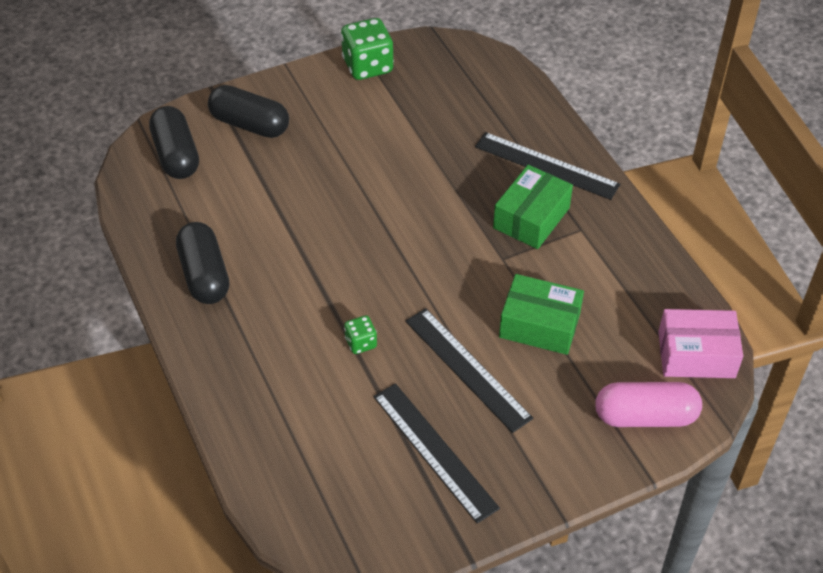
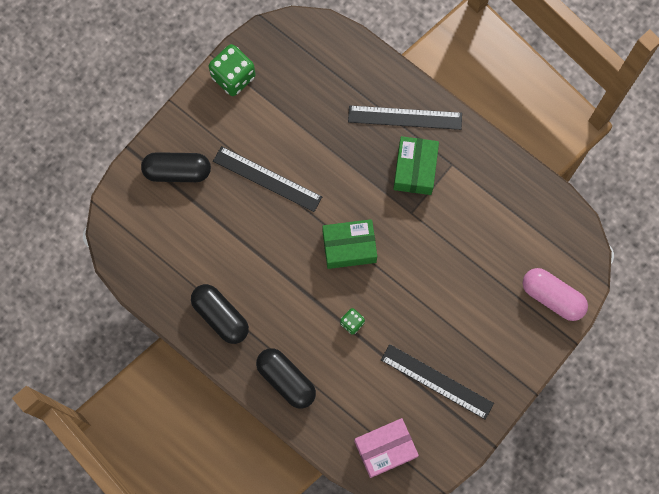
camera: 25 degrees left, 25 degrees up
(176, 155) = (141, 223): black capsule -> black capsule (286, 380)
(467, 369) = (428, 312): black ruler -> black ruler (267, 179)
(539, 325) = (459, 257): green box -> green box (349, 247)
(645, 416) = (552, 297): pink capsule -> pink capsule turned 60 degrees clockwise
(696, 354) = (565, 235): pink box -> pink box (385, 449)

